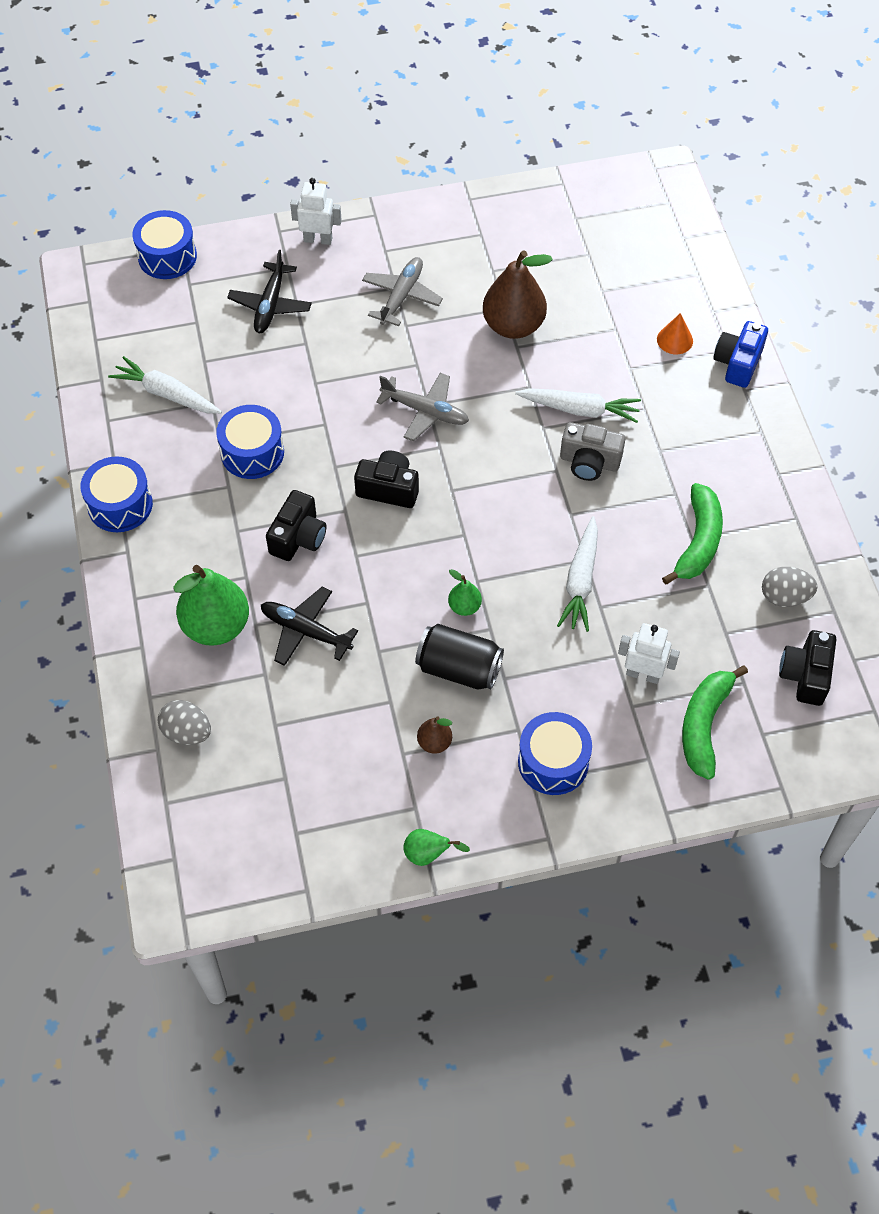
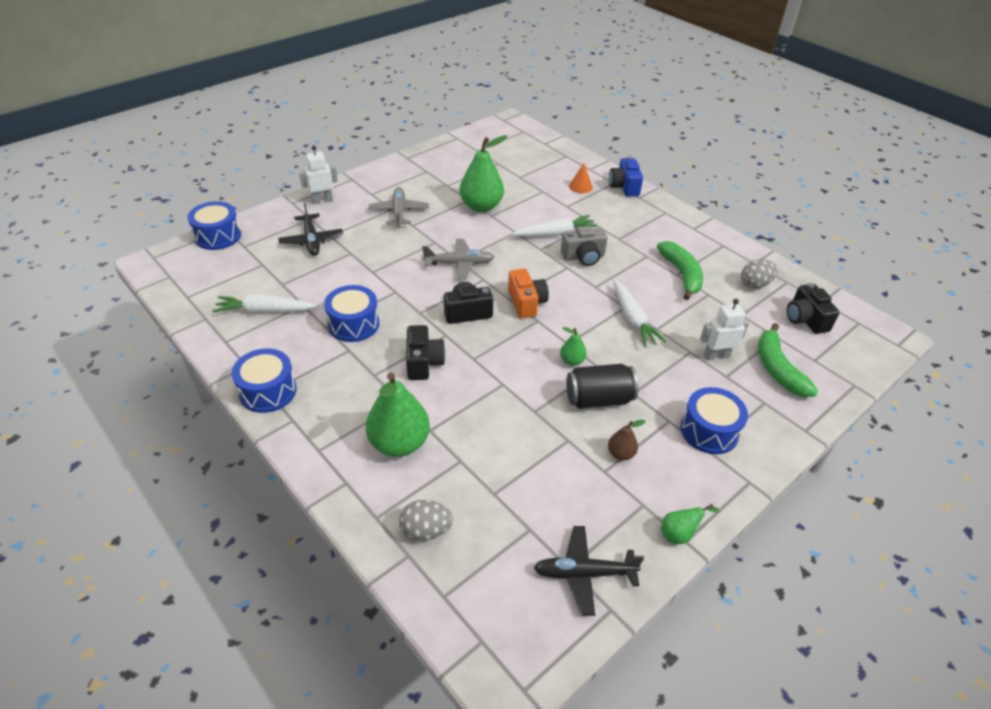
camera: 30 degrees left, 15 degrees down
(306, 631) = (472, 419): black plane -> black plane (584, 573)
(467, 503) = (526, 303): none -> orange camera
(513, 326) = (481, 206): brown pear -> green pear

